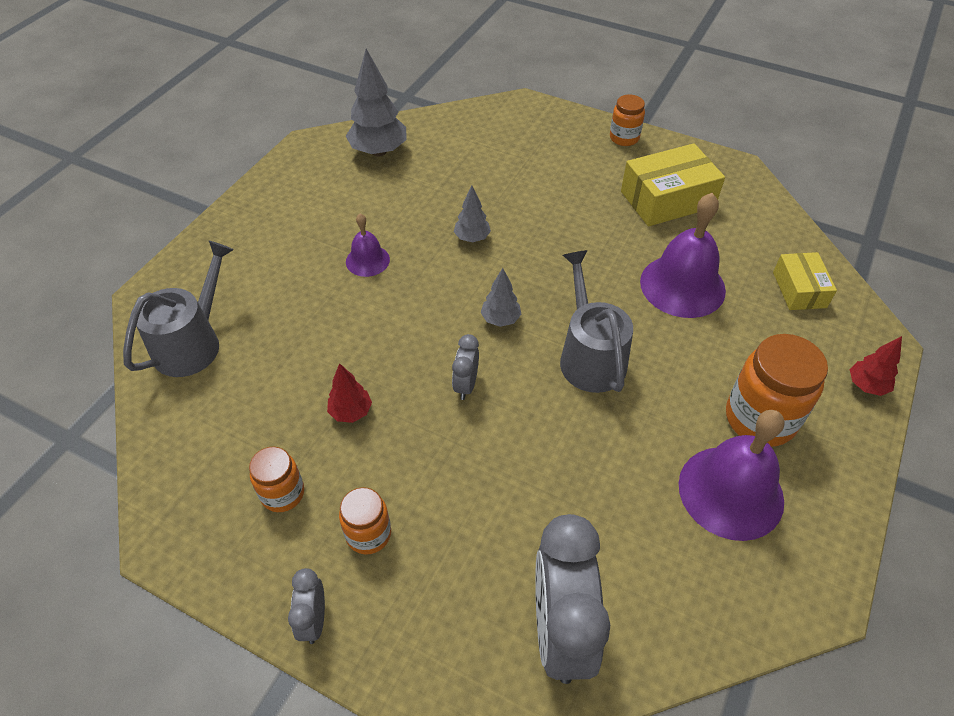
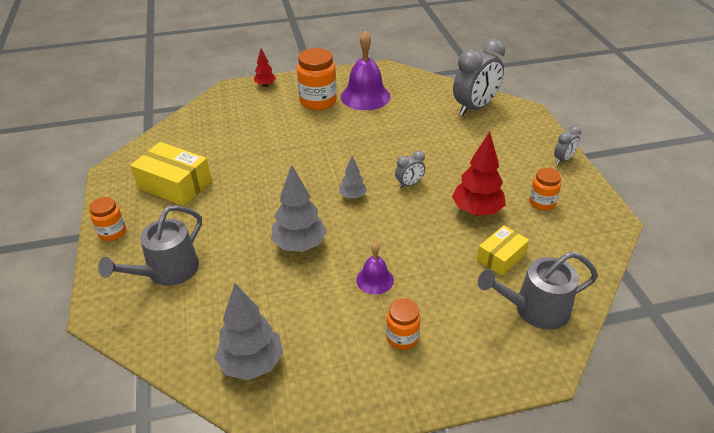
camera: 130 degrees left, 10 degrees down
(351, 412) = (476, 211): red tree -> red tree, size x1.82
(368, 534) = (516, 167): orange jar -> orange jar (402, 338)
(472, 238) = (299, 245): grey tree -> grey tree, size x1.82
(590, 357) = (340, 156): grey watering can -> grey watering can (167, 271)
(682, 285) = (252, 150): purple bell -> none
(799, 290) = (216, 117): yellow box -> yellow box (501, 257)

